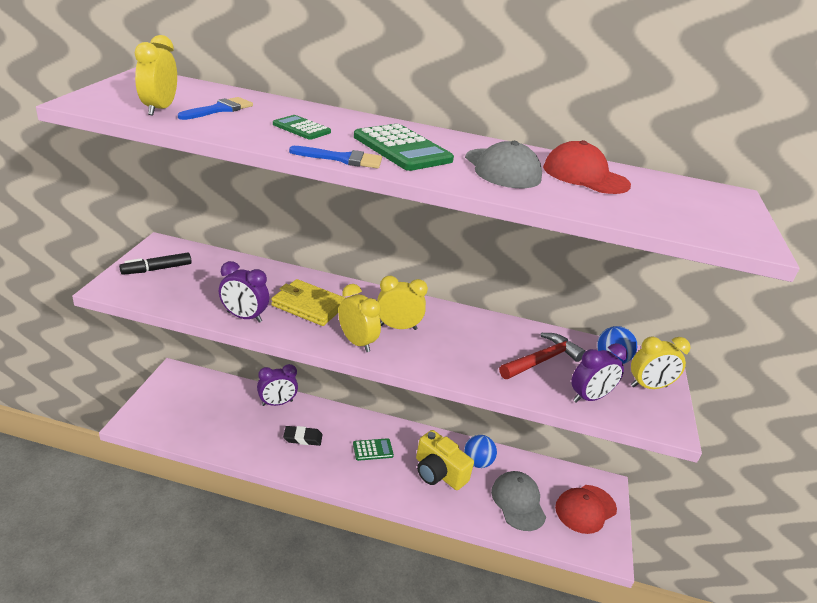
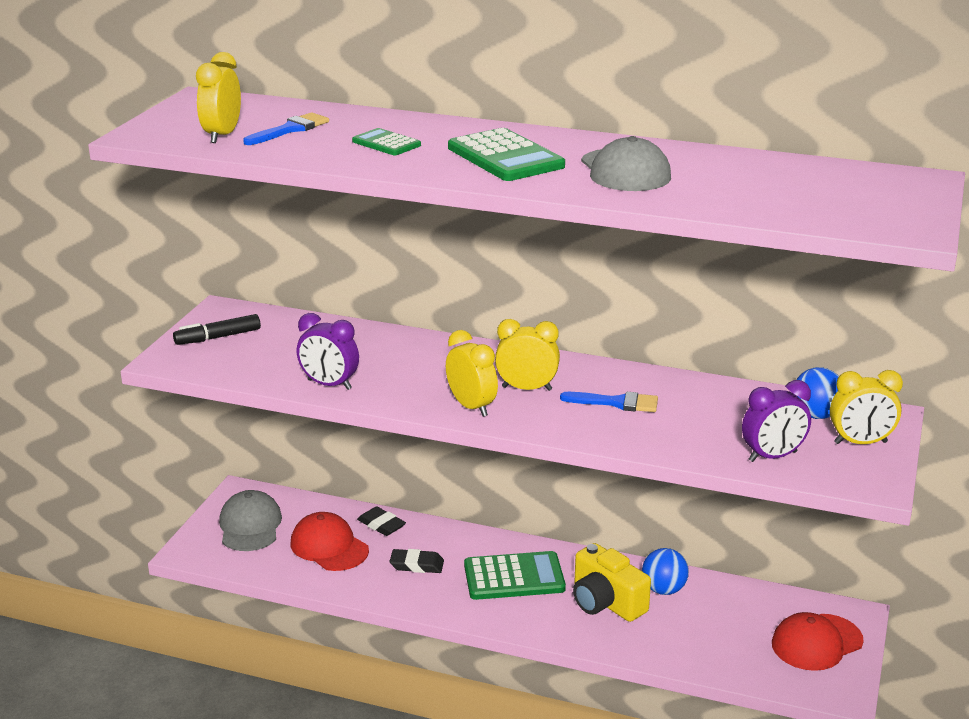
camera: 10 degrees right, 5 degrees down
(277, 403) = (381, 525): purple clock -> black eraser
(308, 306) = (411, 369): yellow wallet -> none
(342, 159) = (432, 174): blue brush -> blue brush (616, 403)
(373, 450) = (514, 577): green calculator -> green calculator, size x1.79
(518, 502) = (717, 635): grey cap -> grey cap (250, 526)
(542, 360) = (717, 418): red hammer -> none
(585, 176) = (730, 171): red cap -> red cap (329, 547)

